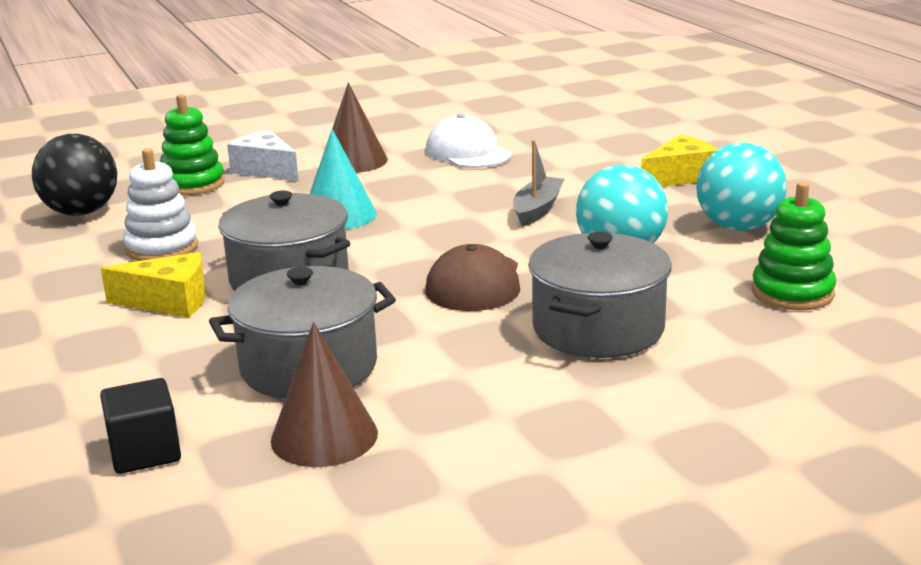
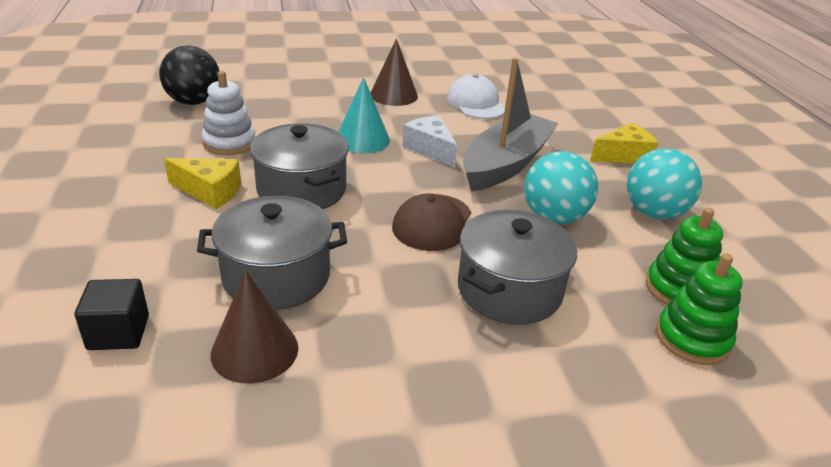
camera: 10 degrees right, 10 degrees up
(192, 184) = (277, 93): green stacking toy -> green stacking toy (692, 339)
(266, 170) = (331, 91): white cheese -> white cheese (430, 149)
(537, 209) = (506, 164): grey boat -> grey boat, size x1.97

